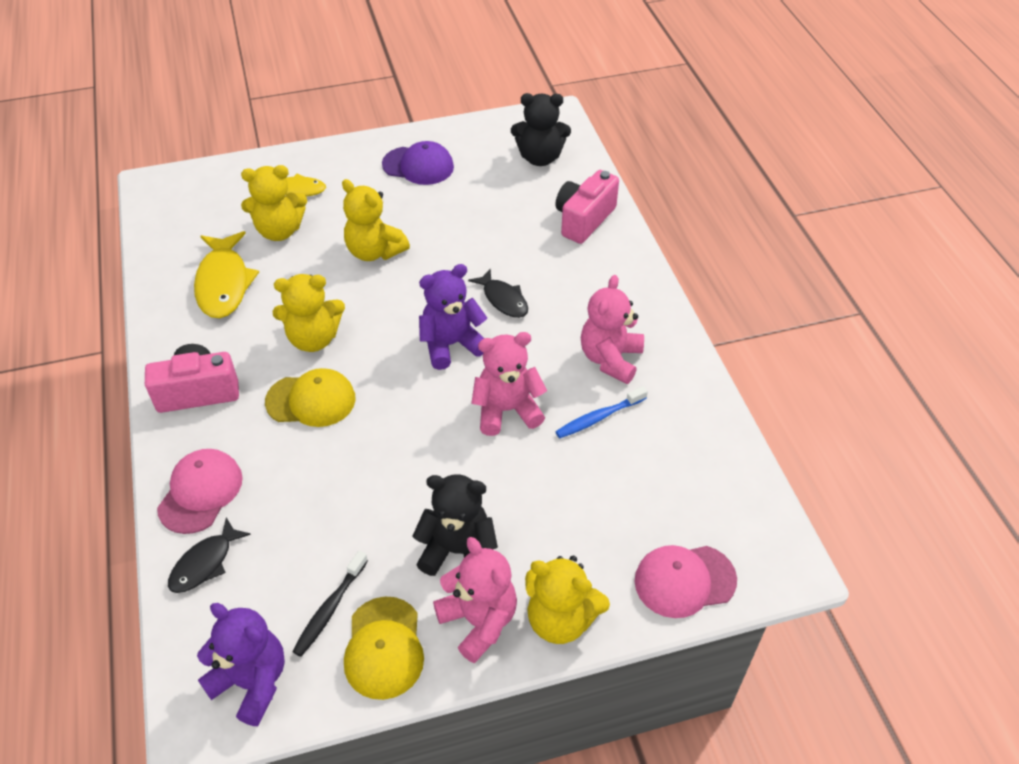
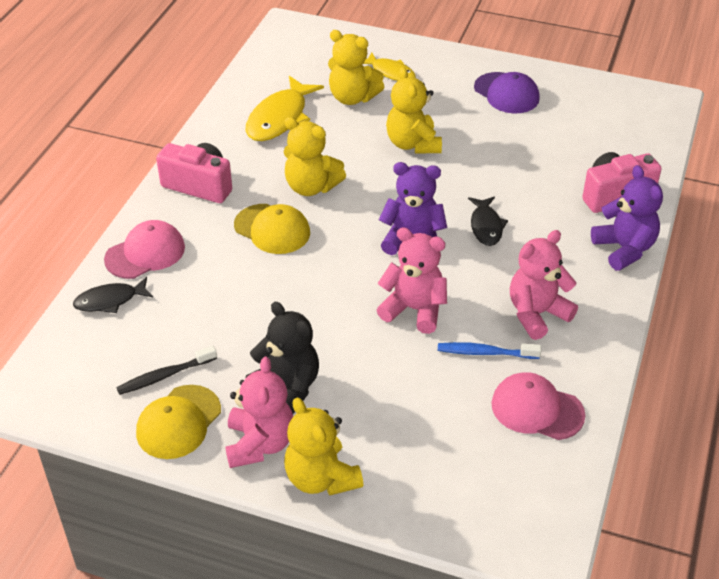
camera: 35 degrees right, 5 degrees down
(252, 682) = (76, 392): purple teddy bear -> purple teddy bear (624, 249)
(540, 158) = (620, 129): black teddy bear -> none
(684, 580) = (445, 508): pink cap -> pink cap (537, 409)

